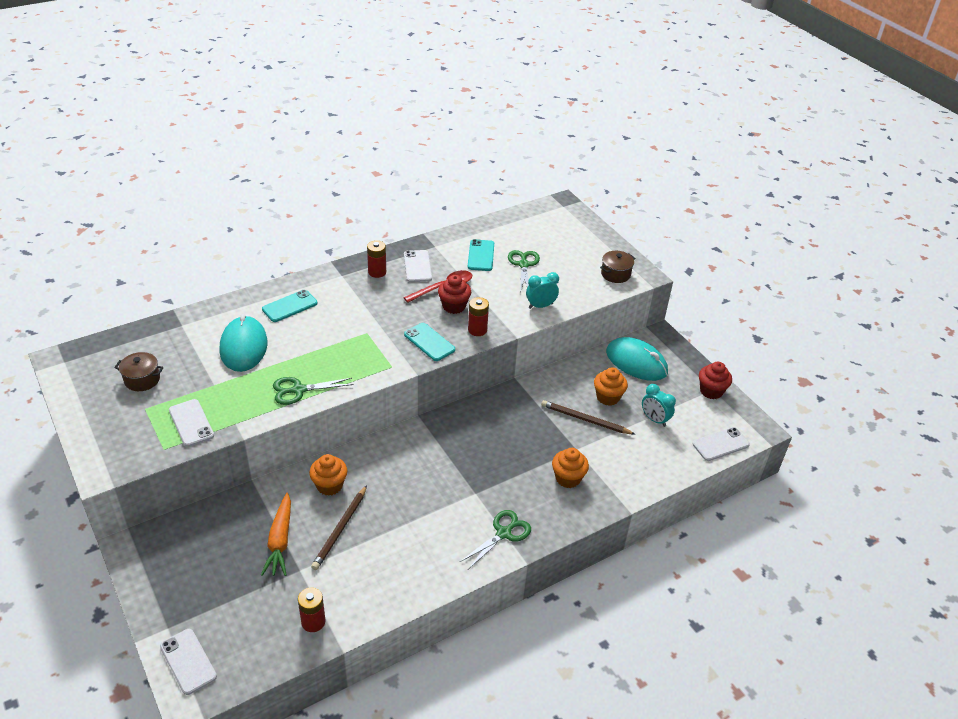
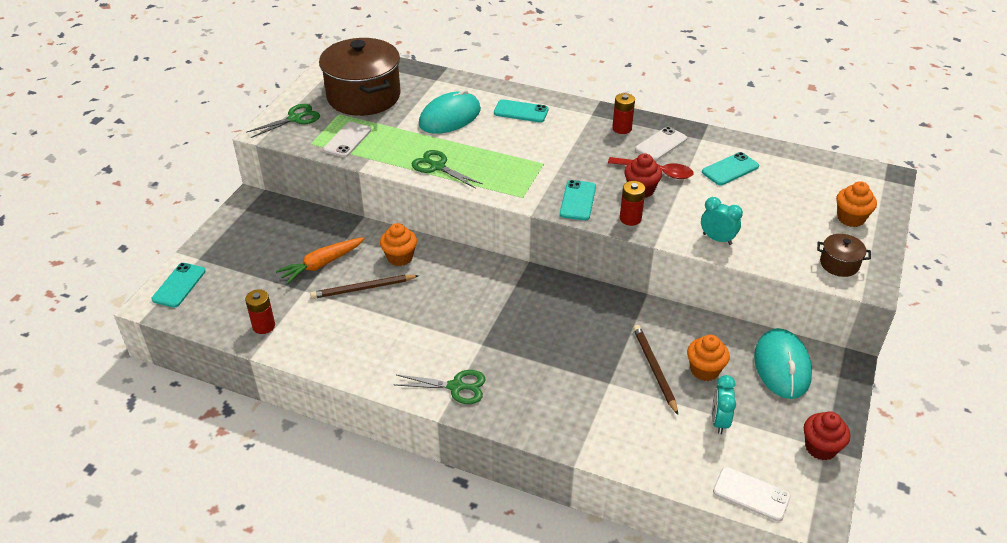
camera: 55 degrees right, 0 degrees up
(142, 379) = (363, 96): brown pot -> brown pot, size x2.34
(188, 661) = (179, 285): white phone -> turquoise phone
(523, 265) = (757, 200): green scissors -> green scissors (294, 119)
(568, 478) = (566, 396): orange cupcake -> orange cupcake (850, 218)

